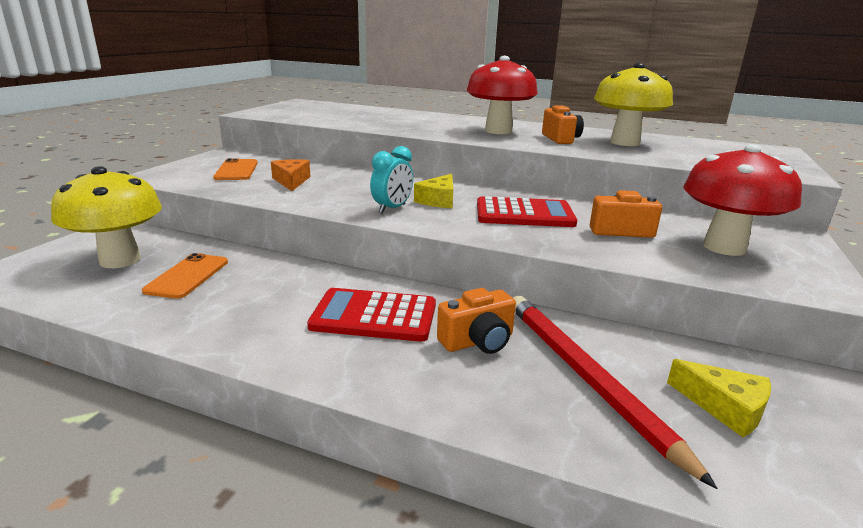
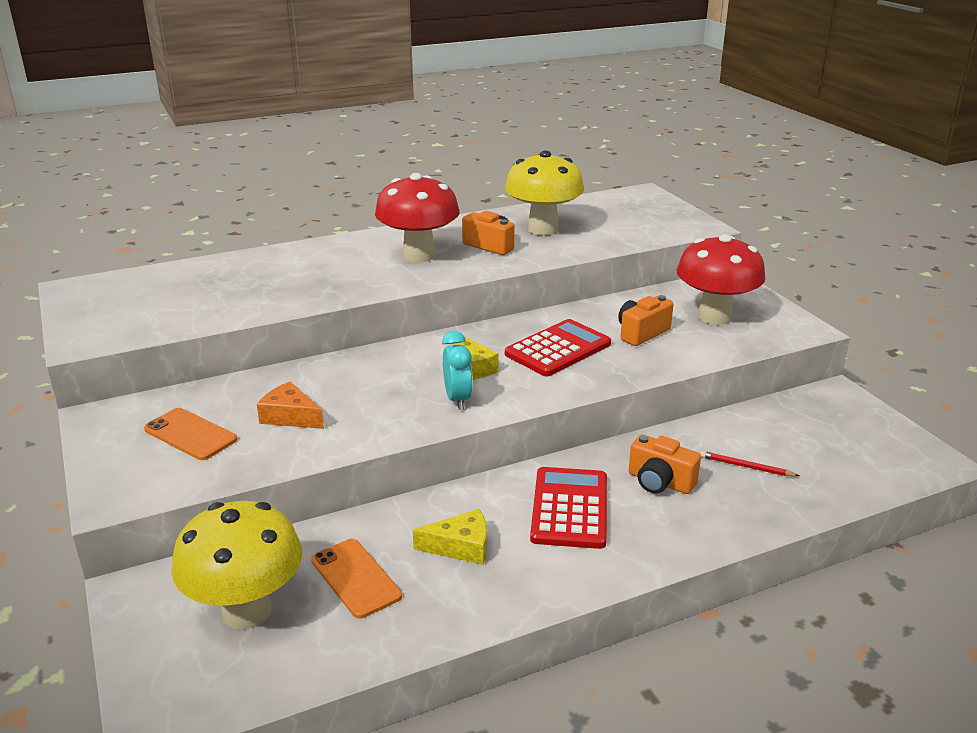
camera: 45 degrees left, 5 degrees up
(374, 316) = (569, 508): red calculator -> red calculator turned 135 degrees clockwise
(478, 341) = (660, 482): orange camera -> orange camera turned 105 degrees clockwise
(585, 378) = (746, 467): red pencil -> red pencil, size x0.42
(724, 407) = (820, 441): yellow cheese -> yellow cheese (461, 547)

